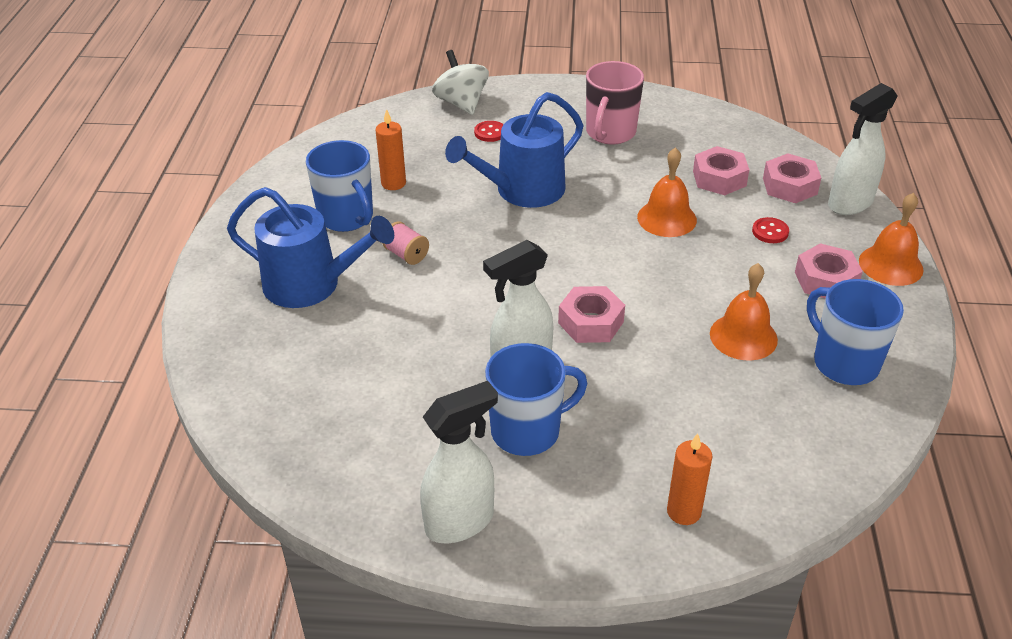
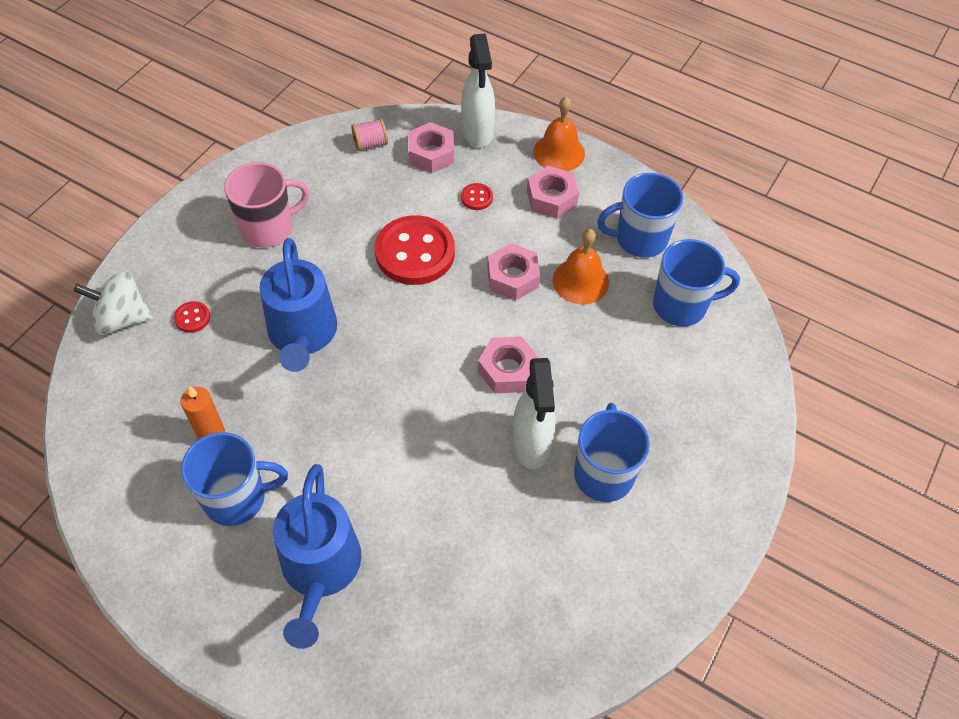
camera: 65 degrees left, 15 degrees up
(311, 285) = (320, 570): blue watering can -> blue watering can turned 135 degrees clockwise
(406, 255) = (330, 469): pink spool -> pink spool (370, 144)
(460, 522) = (673, 563): white spray bottle -> none
(610, 133) = (268, 228): pink mug -> pink mug turned 75 degrees counterclockwise
(666, 218) = (415, 252): orange bell -> red button
(684, 512) = (728, 411): orange candle -> none
(719, 178) = (389, 190): pink nut -> pink nut (512, 277)
(789, 425) = (681, 305): none -> blue mug

